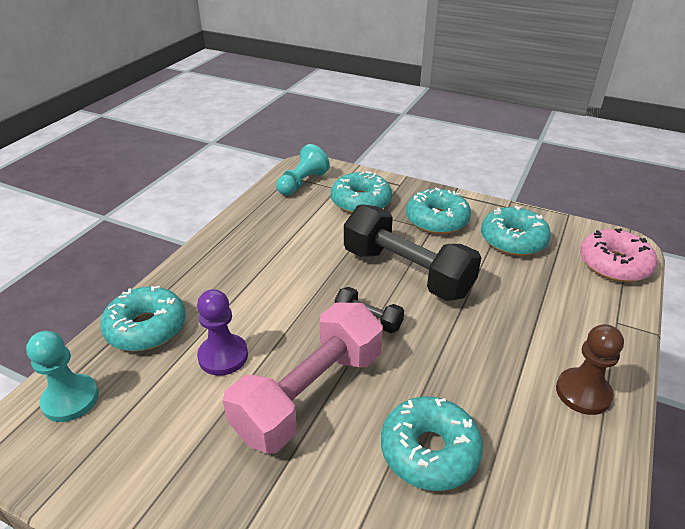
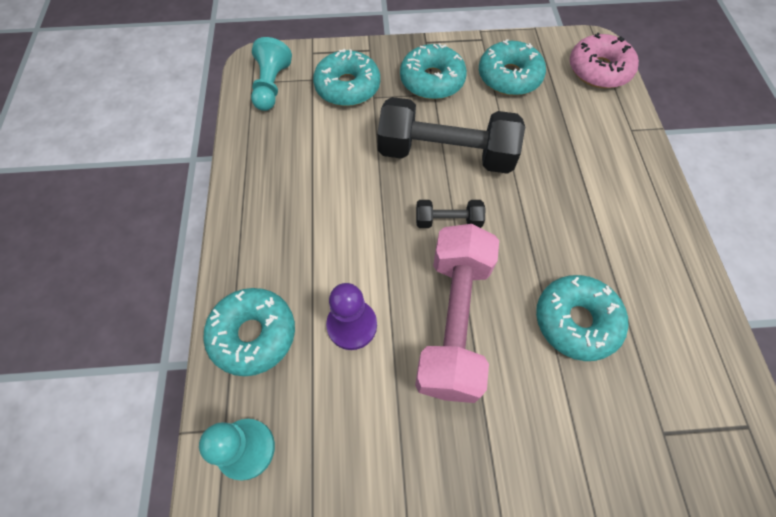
camera: 30 degrees left, 25 degrees up
(583, 393) = (645, 210): brown pawn -> none

